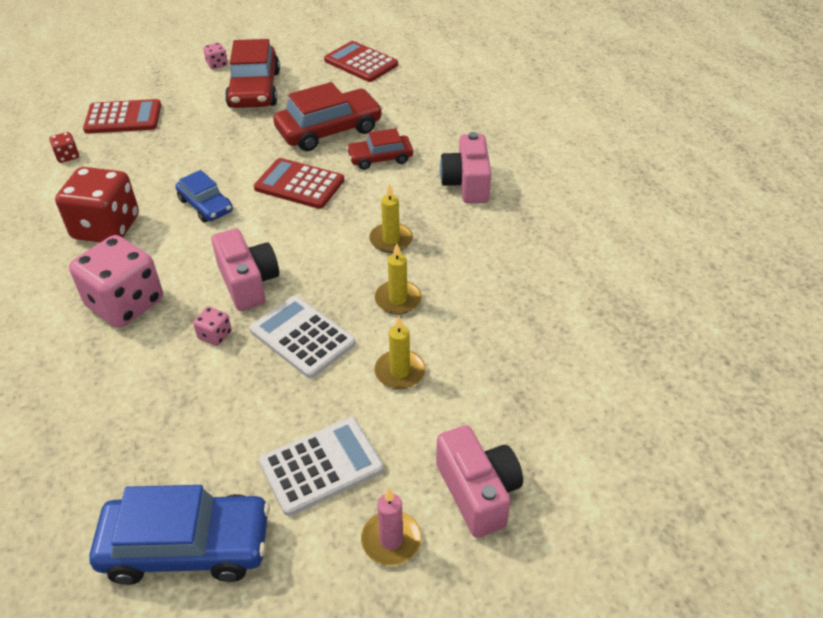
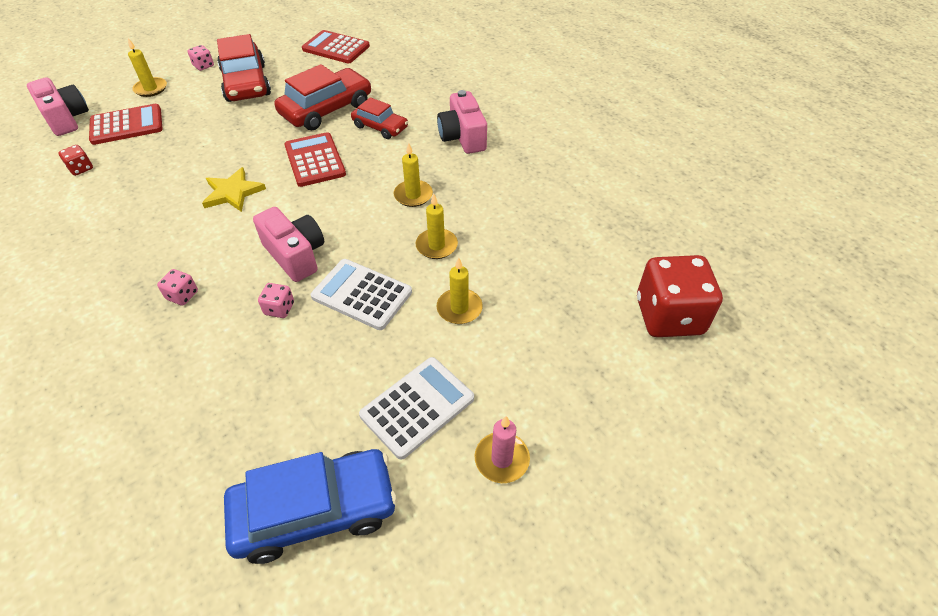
camera: 15 degrees left, 5 degrees up
(106, 228) = (141, 228): red dice -> red dice (669, 316)
(125, 303) = (182, 295): pink dice -> pink dice, size x0.43
(157, 82) = (151, 89): none -> yellow candle
(205, 205) = (233, 192): blue car -> yellow star
(299, 184) = (315, 160): red calculator -> red calculator turned 60 degrees clockwise
(380, 158) = (380, 127): red car -> red car turned 120 degrees counterclockwise
(478, 492) = (562, 399): pink camera -> pink camera (66, 119)

